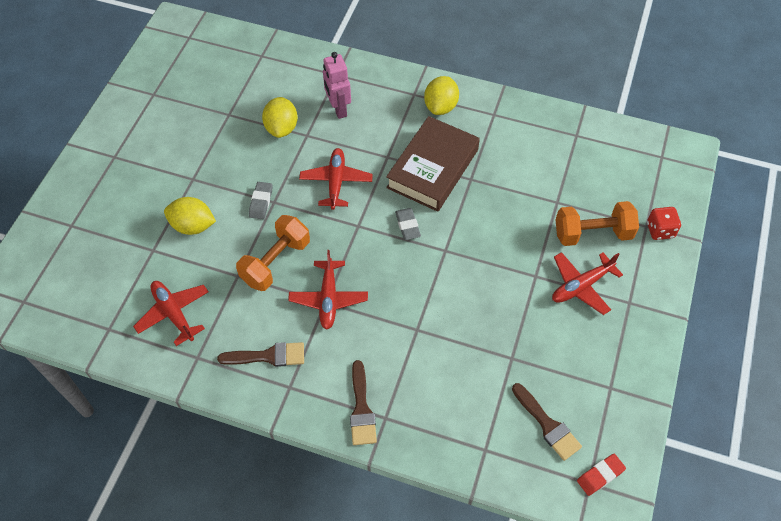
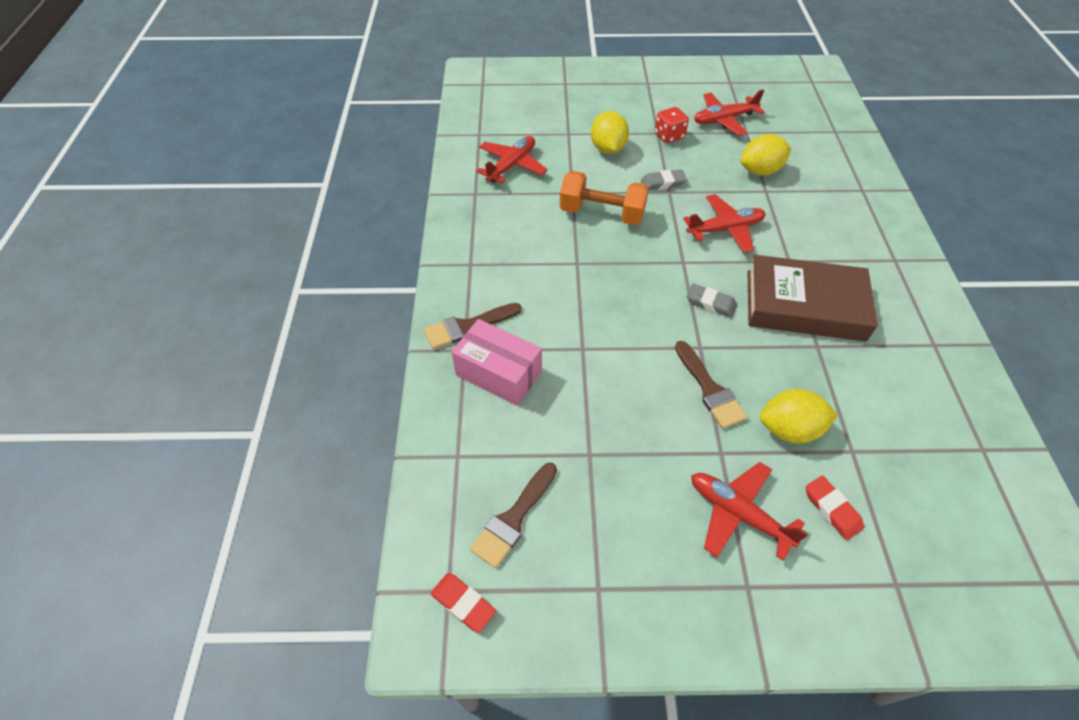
camera: 70 degrees right, 5 degrees down
(268, 356) = (497, 239): brown brush -> brown brush (709, 389)
(328, 298) = (582, 264): red plane -> red plane (724, 120)
(338, 109) = (819, 204): pink robot -> none
(407, 226) = (711, 303): grey eraser -> grey eraser turned 60 degrees clockwise
(419, 398) = (498, 373): none -> pink box
(441, 106) = (899, 289): yellow lemon -> yellow lemon (789, 429)
(592, 234) = (832, 509): orange dumbbell -> red eraser
(660, 230) = (903, 608): red dice -> red dice (669, 136)

